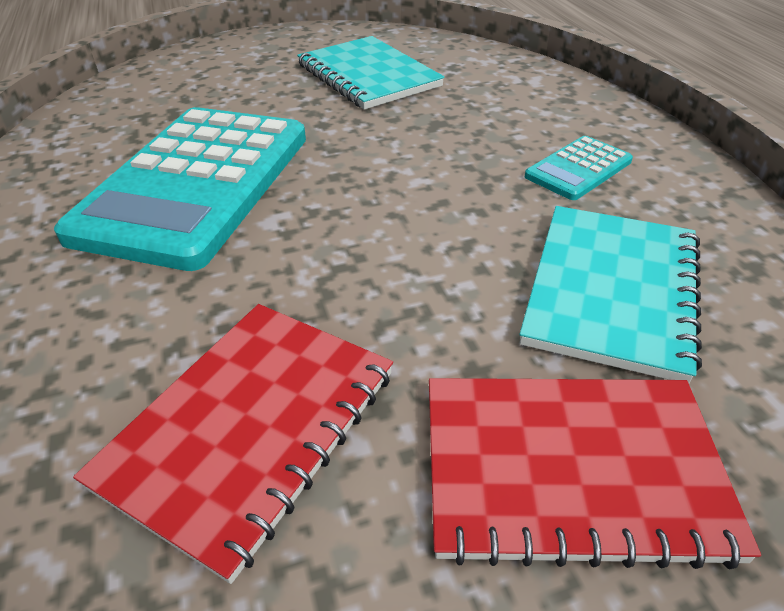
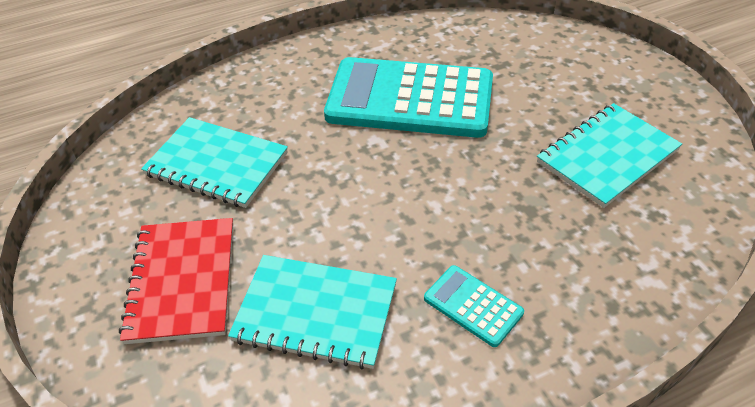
camera: 85 degrees right, 5 degrees up
(249, 427) = (217, 164): red notebook -> turquoise notebook

